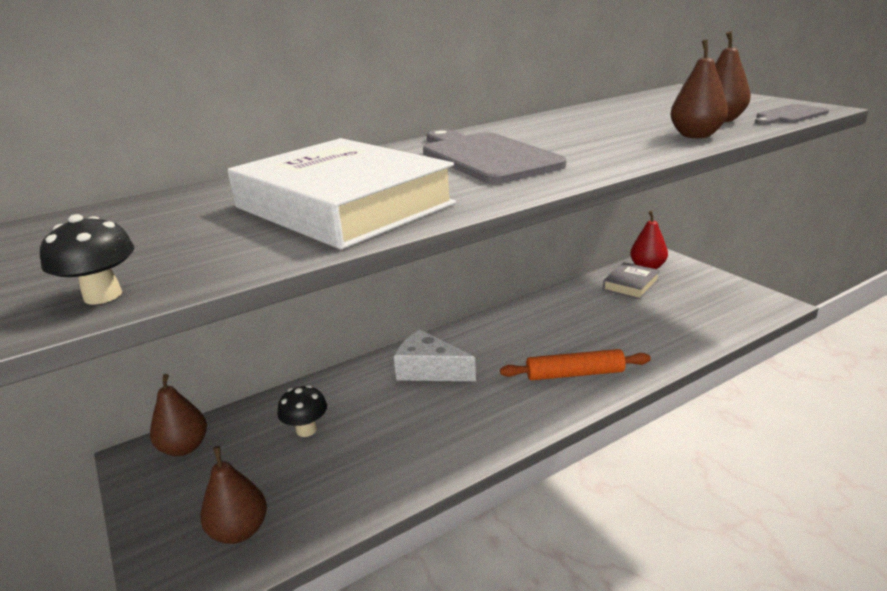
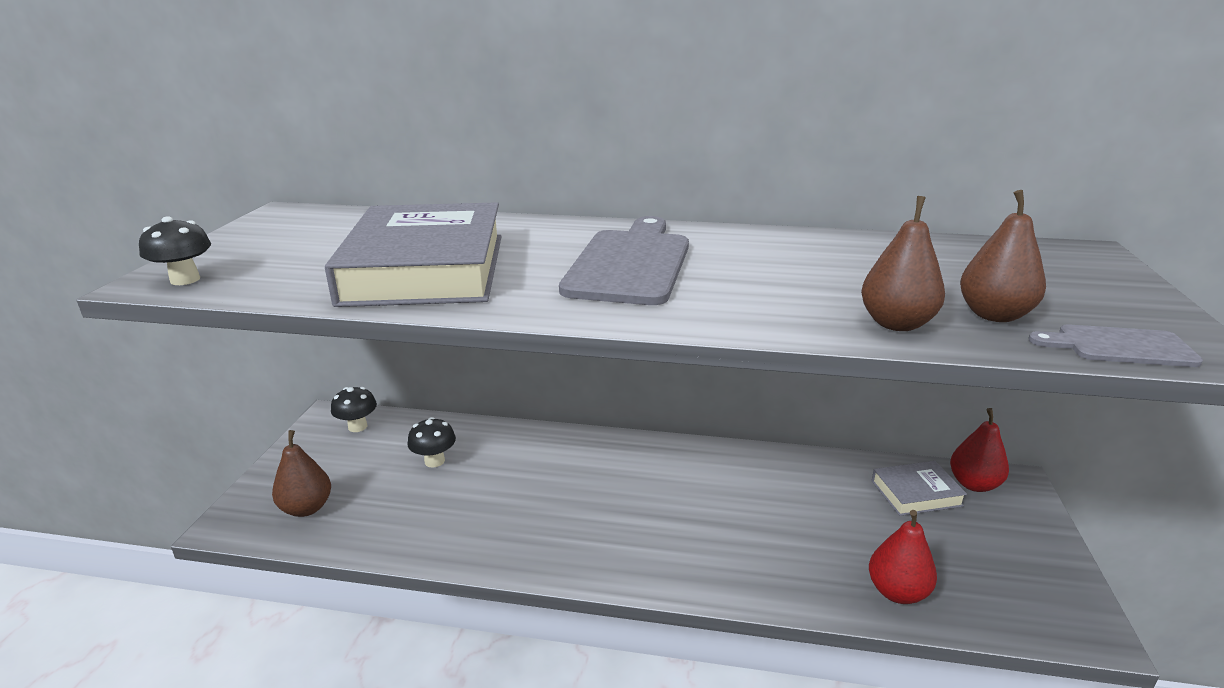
camera: 40 degrees right, 0 degrees up
(184, 447) = (357, 427): brown pear -> black mushroom
(343, 206) = (426, 268): white book -> grey book
(429, 370) = (581, 466): white cheese -> none
(574, 374) = (697, 551): orange rolling pin -> none
(692, 334) = (897, 592): none -> red pear

